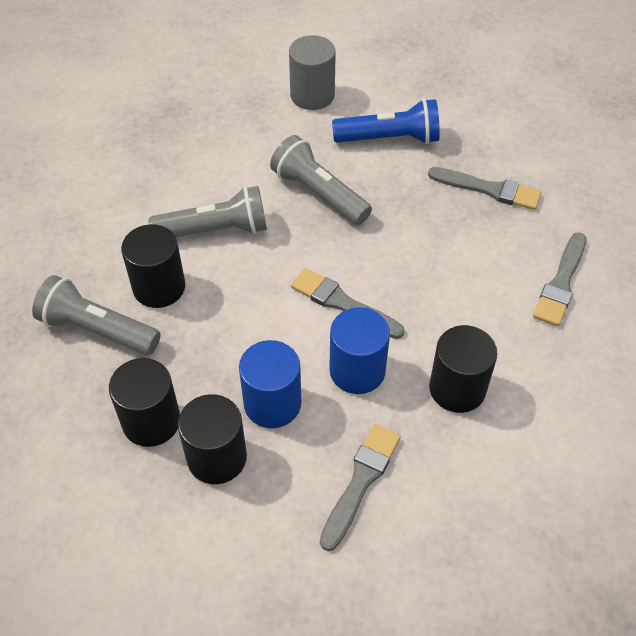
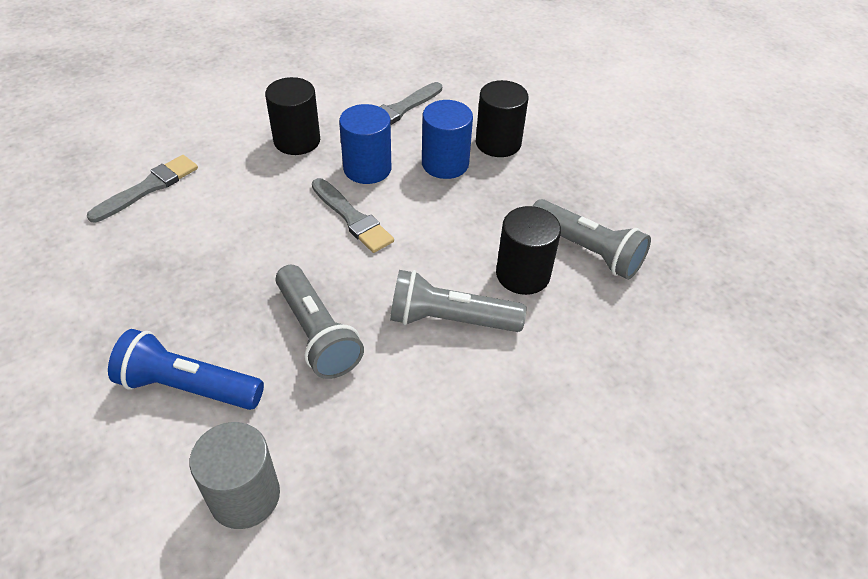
camera: 165 degrees left, 5 degrees down
(151, 421) = (544, 174): black cylinder -> none
(488, 189) = (130, 289): grey brush -> none

